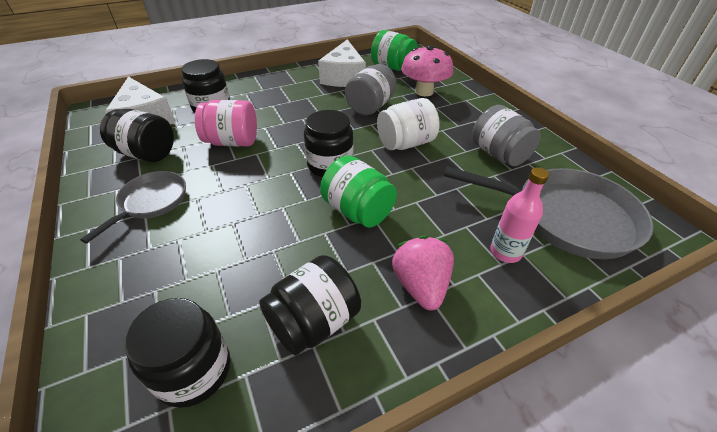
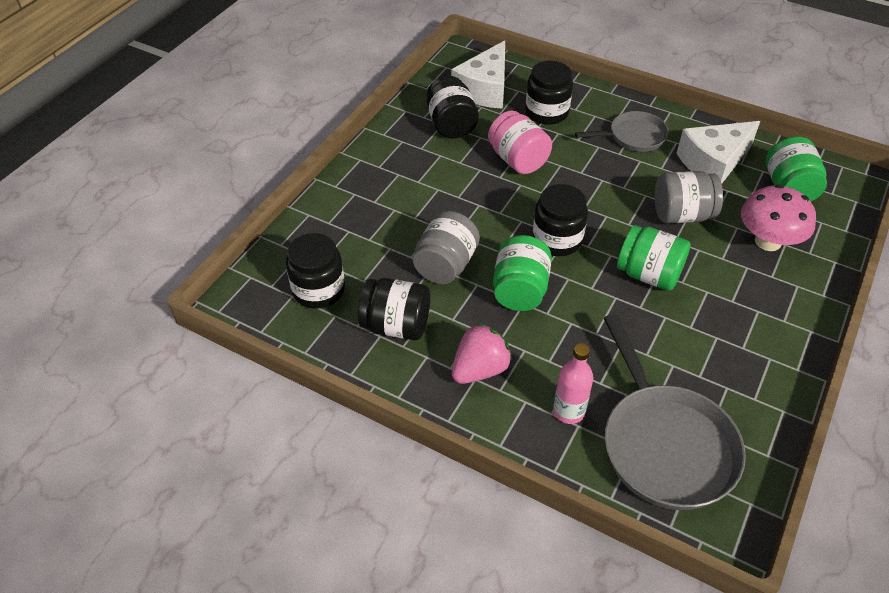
camera: 55 degrees right, 5 degrees up
(151, 202) = (410, 169): grey pan -> grey pan (633, 136)
(405, 143) = (648, 274): white jar -> green jar
(499, 154) = (715, 356): grey jar -> grey jar (445, 265)

